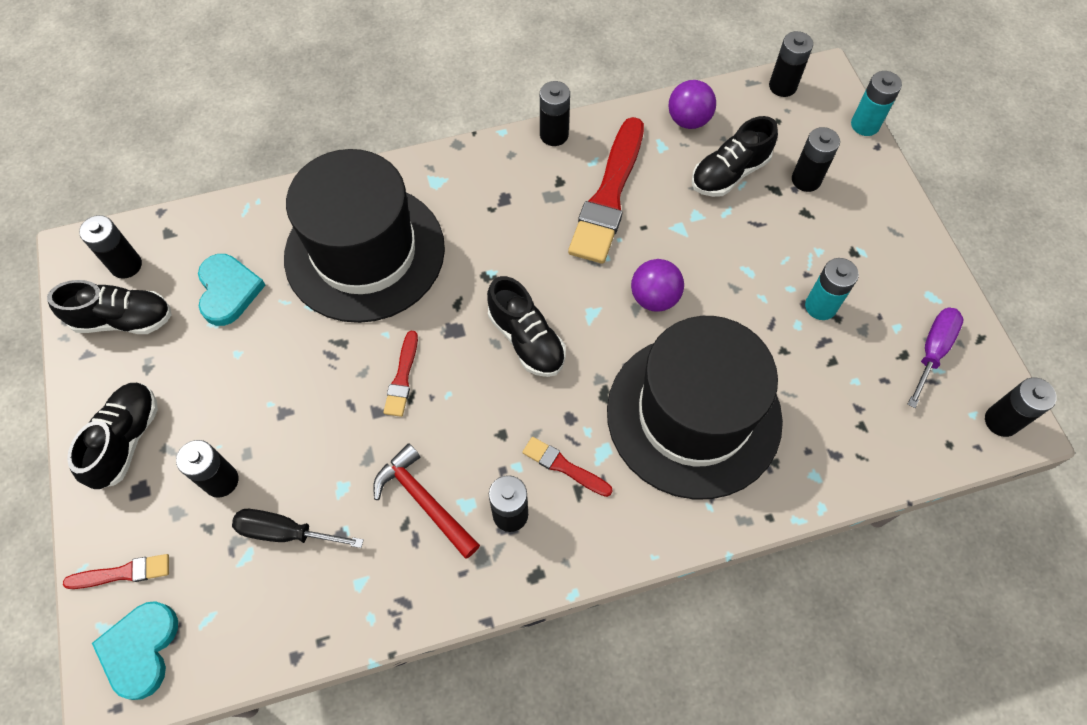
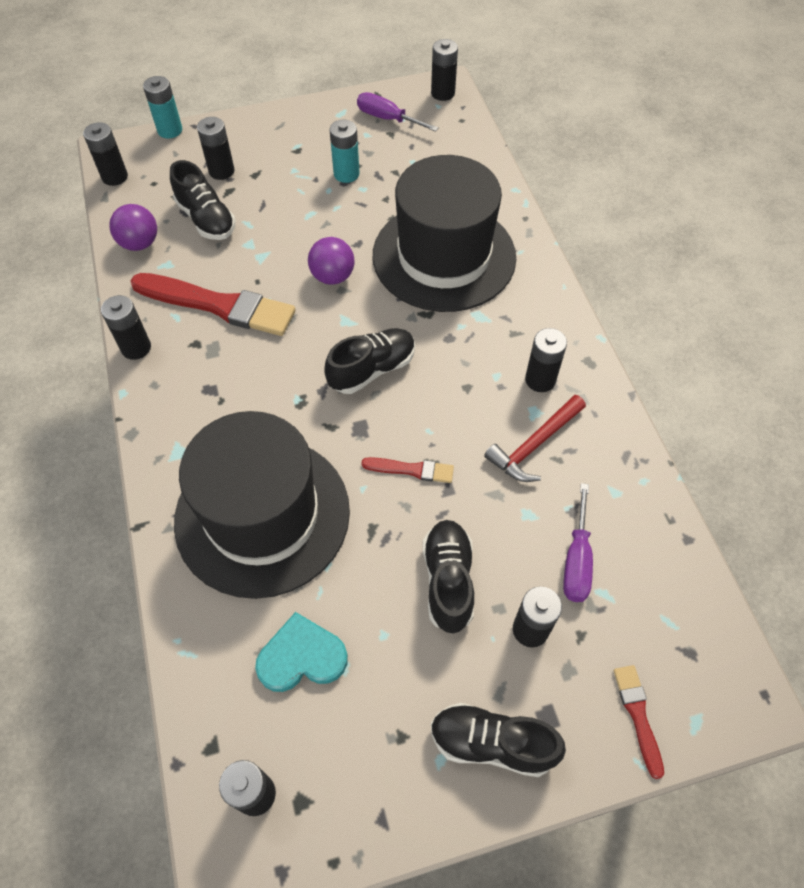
camera: 90 degrees left, 5 degrees down
(123, 319) = (335, 780): black shoe -> black shoe (448, 581)
(140, 649) = (708, 681): turquoise heart -> none
(285, 532) = (576, 560): black screwdriver -> purple screwdriver
(564, 467) = (494, 342): red brush -> none

